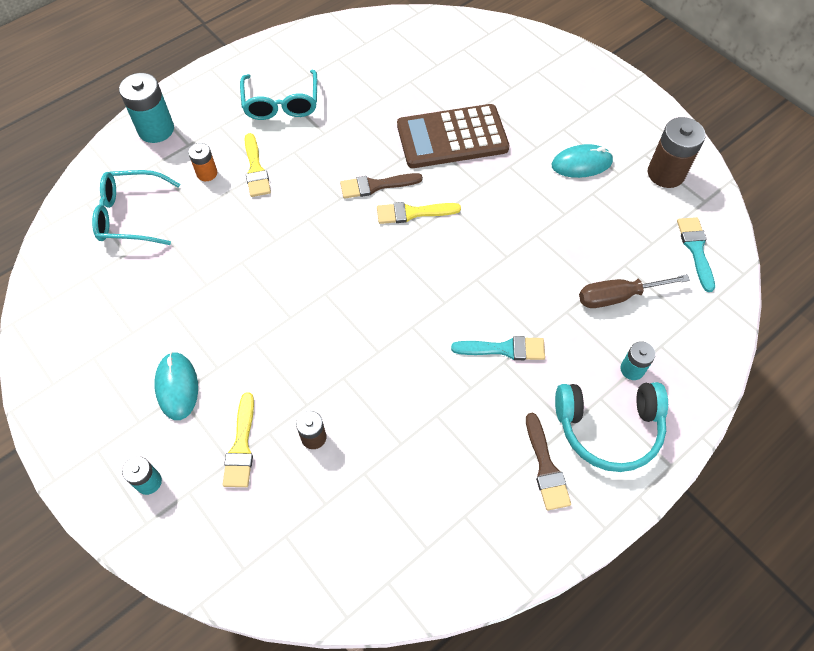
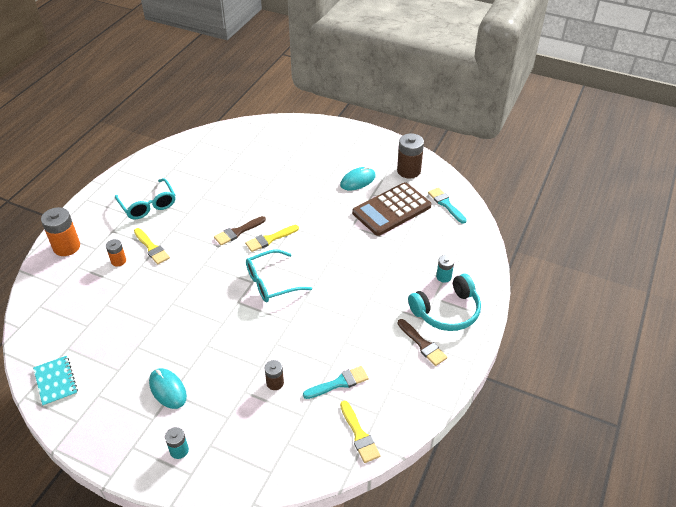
camera: 25 degrees left, 15 degrees down
(55, 317) = (56, 381): none -> turquoise notebook
(130, 215) = (77, 303): turquoise glasses -> turquoise glasses (271, 282)
(156, 129) = (66, 247): turquoise battery -> orange battery
(241, 446) = (230, 406): yellow brush -> yellow brush (359, 434)
(452, 137) = (271, 190): brown calculator -> brown calculator (391, 209)
(504, 349) = (365, 293): turquoise brush -> turquoise brush (339, 383)
(618, 296) = (416, 242): brown screwdriver -> none

